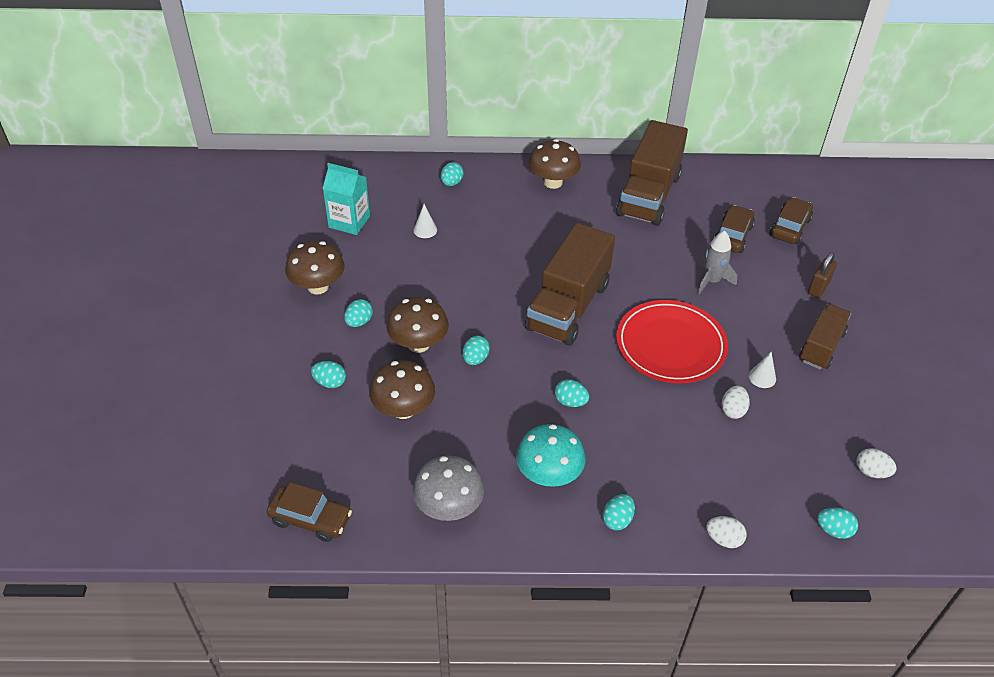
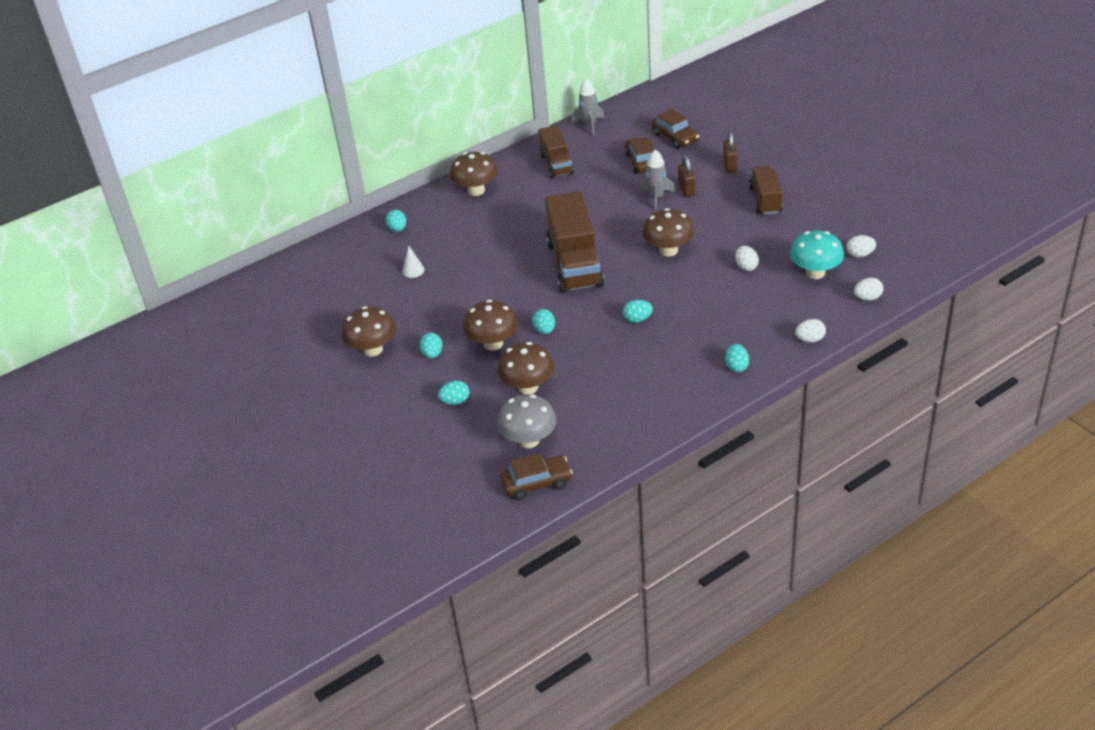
camera: 30 degrees left, 5 degrees down
(349, 222) = (345, 295): turquoise carton -> none
(449, 507) = (622, 422): grey mushroom -> grey mushroom (529, 440)
(548, 475) = (668, 368): turquoise mushroom -> turquoise mushroom (815, 273)
(649, 195) = (556, 164): brown truck -> brown truck, size x0.59
(670, 345) = (668, 250): red plate -> brown mushroom
(717, 172) = (589, 125): none -> grey rocket
(749, 289) = (686, 190): none -> brown padlock
(762, 377) = (746, 238): white cone -> none
(789, 227) = (675, 137): brown car -> brown car turned 150 degrees clockwise
(833, 530) = (867, 298): turquoise egg -> white egg

